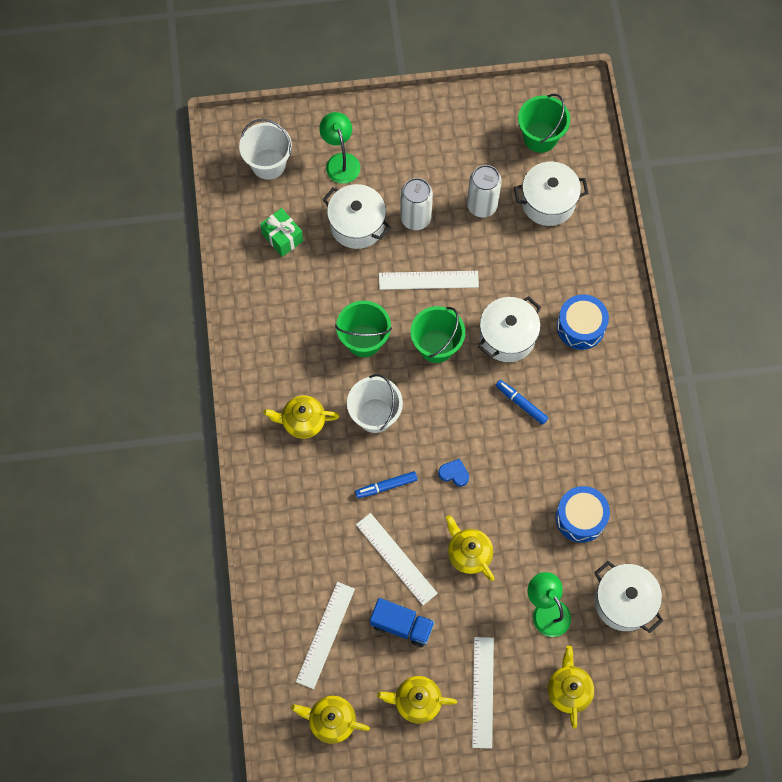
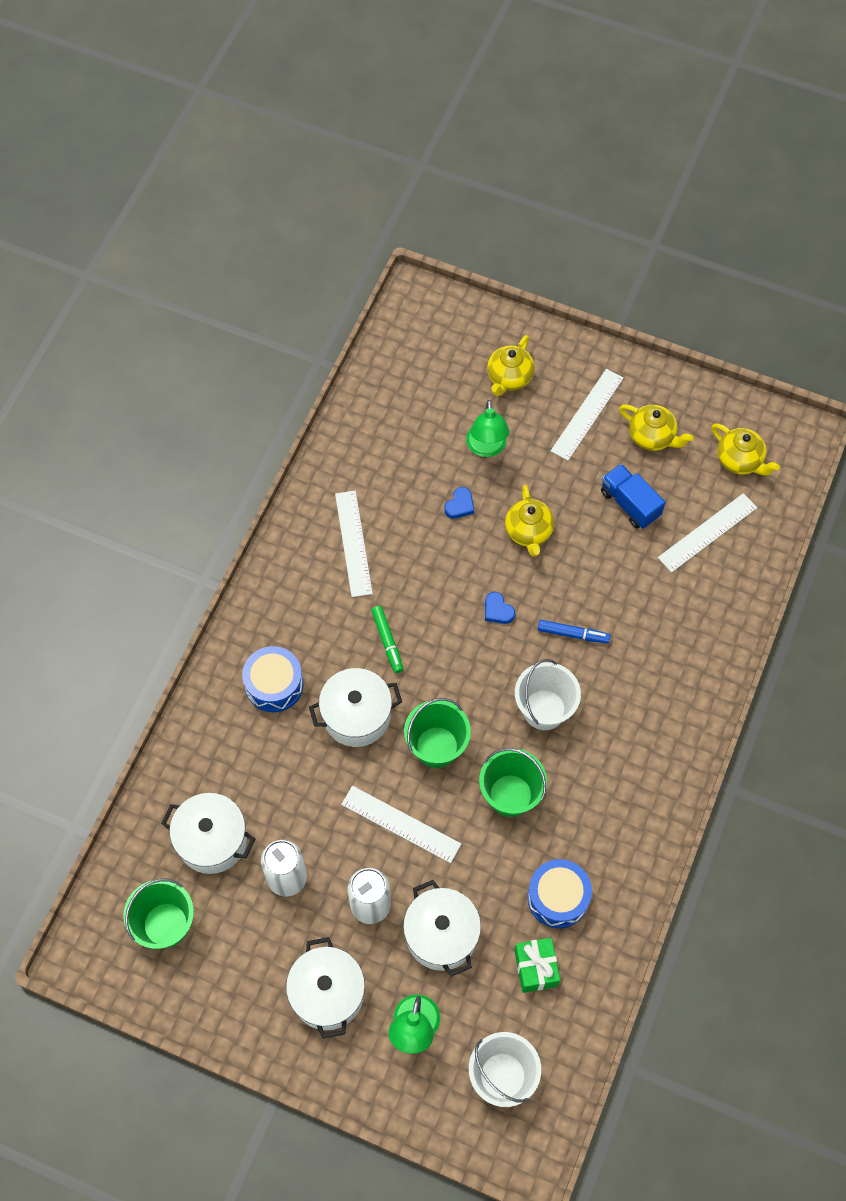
camera: 150 degrees left, 5 degrees down
(303, 421) = (624, 744): yellow teapot -> none
(396, 558) = (601, 563): white ruler -> white ruler (353, 543)
(521, 403) = (387, 641): blue marker -> green marker
(536, 546) = (460, 505): none -> blue heart
(580, 517) = (401, 508): blue drum -> blue drum (558, 897)
(624, 602) = (411, 419): white pot -> white pot (327, 994)

